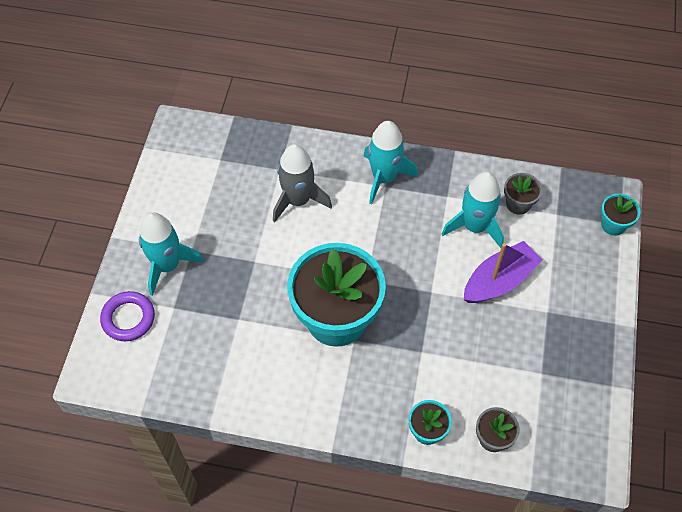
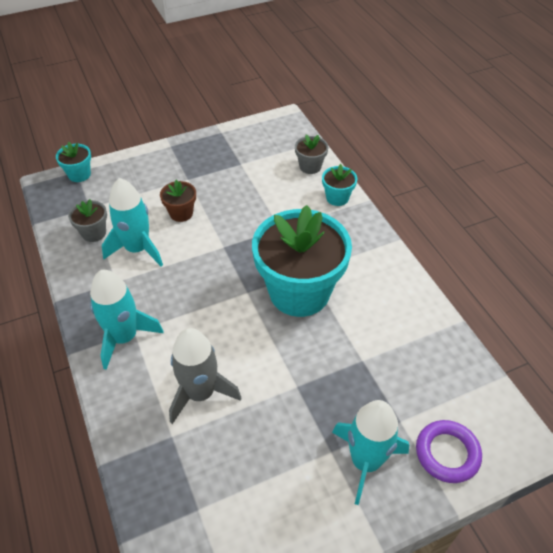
camera: 125 degrees left, 10 degrees down
(499, 281) = (181, 213): purple boat -> brown flower pot

